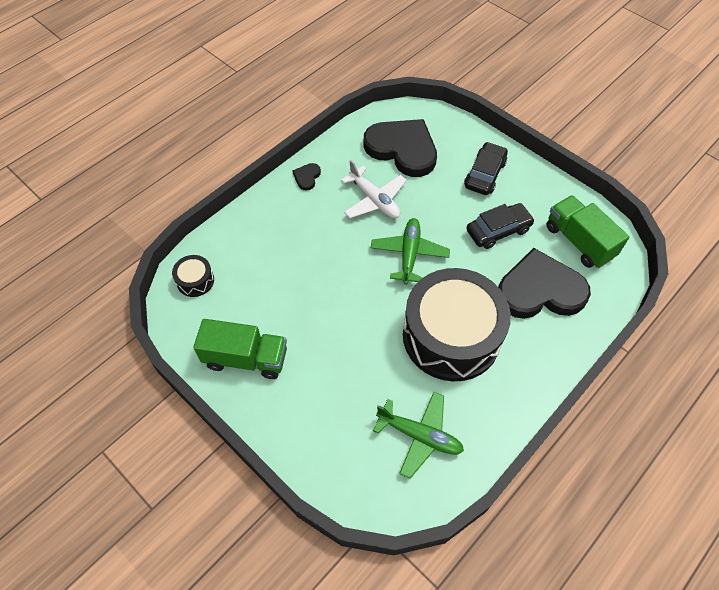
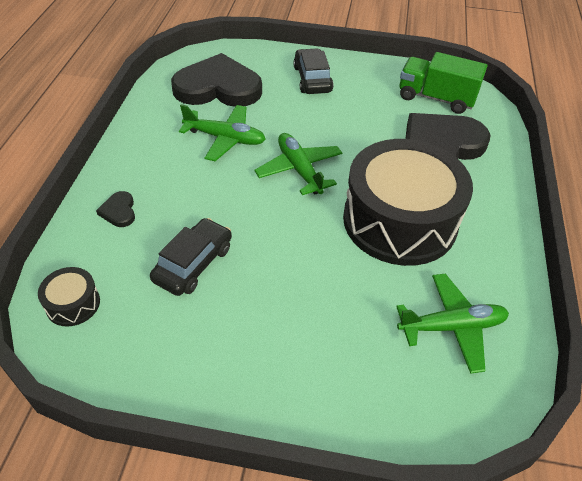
camera: 35 degrees left, 10 degrees down
(246, 358) = (202, 355): green truck -> none
(307, 177) = (135, 146): black heart -> black heart (119, 211)
(374, 200) = (225, 138): white plane -> green plane
(498, 230) = (363, 117): black car -> black car (193, 264)

